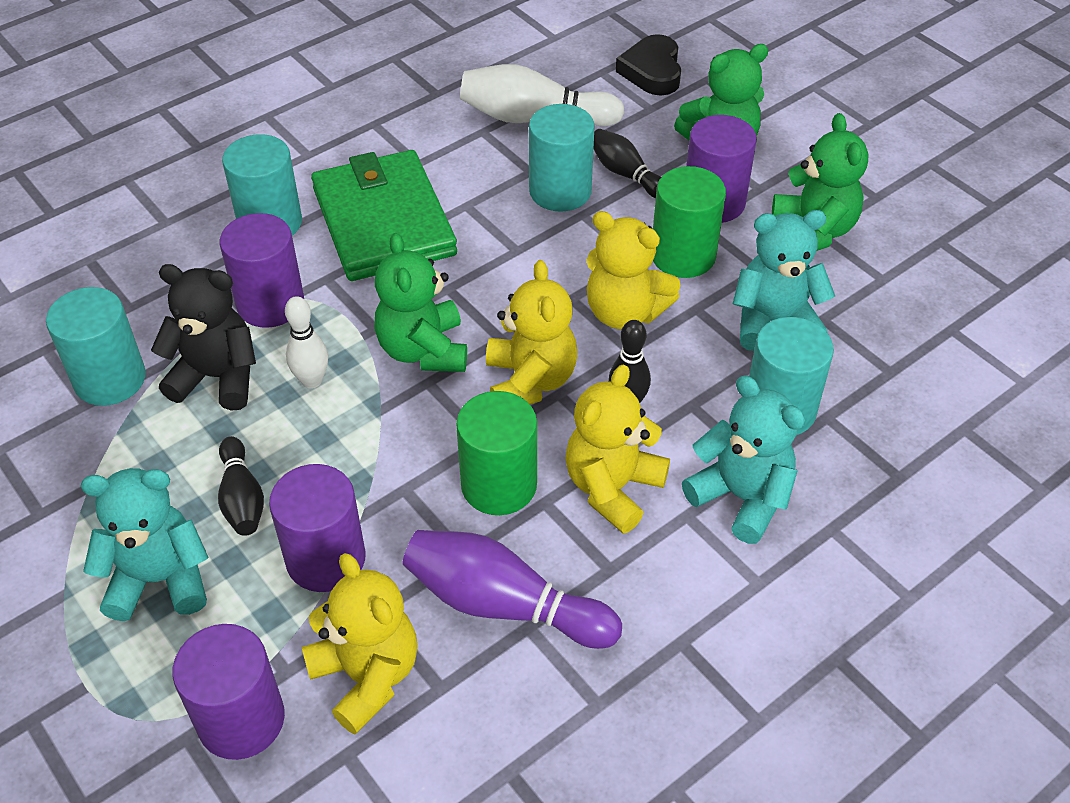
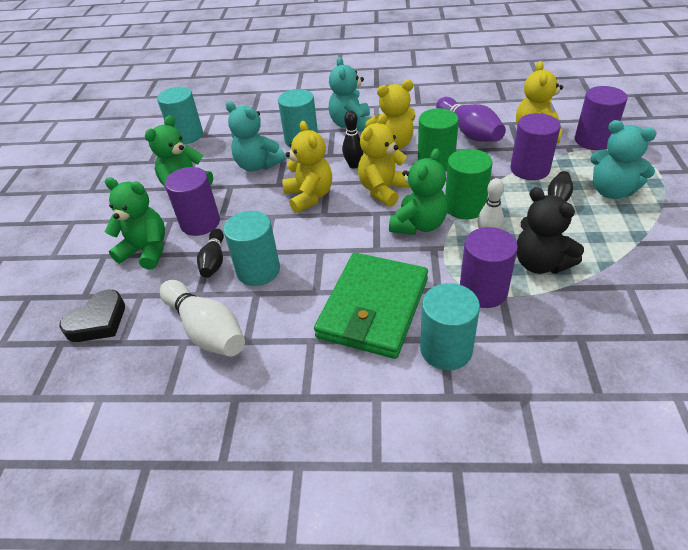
camera: 135 degrees left, 5 degrees down
(110, 379) = (609, 293): turquoise cylinder -> turquoise cylinder (187, 136)
(683, 255) = (251, 207): green cylinder -> green cylinder (465, 206)

